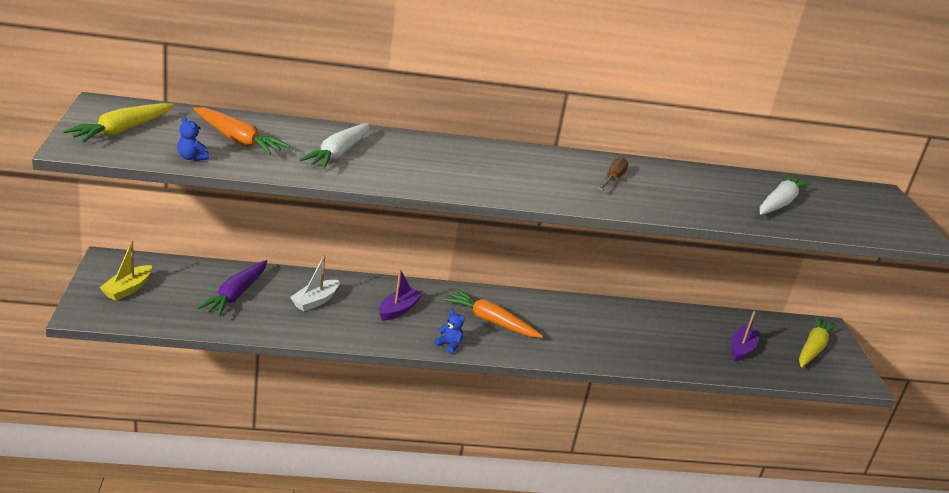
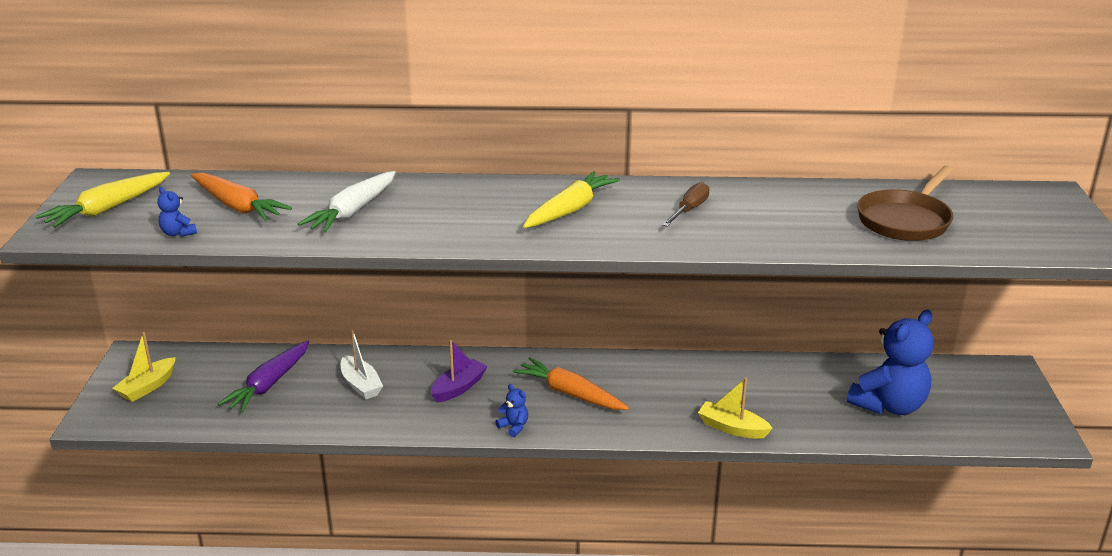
camera: 10 degrees right, 0 degrees up
(315, 301) = (361, 385): white boat -> white boat turned 75 degrees counterclockwise
(624, 358) = (732, 428): none -> yellow boat
(741, 349) = (889, 405): purple boat -> blue teddy bear
(779, 203) = (905, 220): white carrot -> brown pan
(812, 348) = (986, 398): yellow carrot -> yellow carrot (570, 210)

